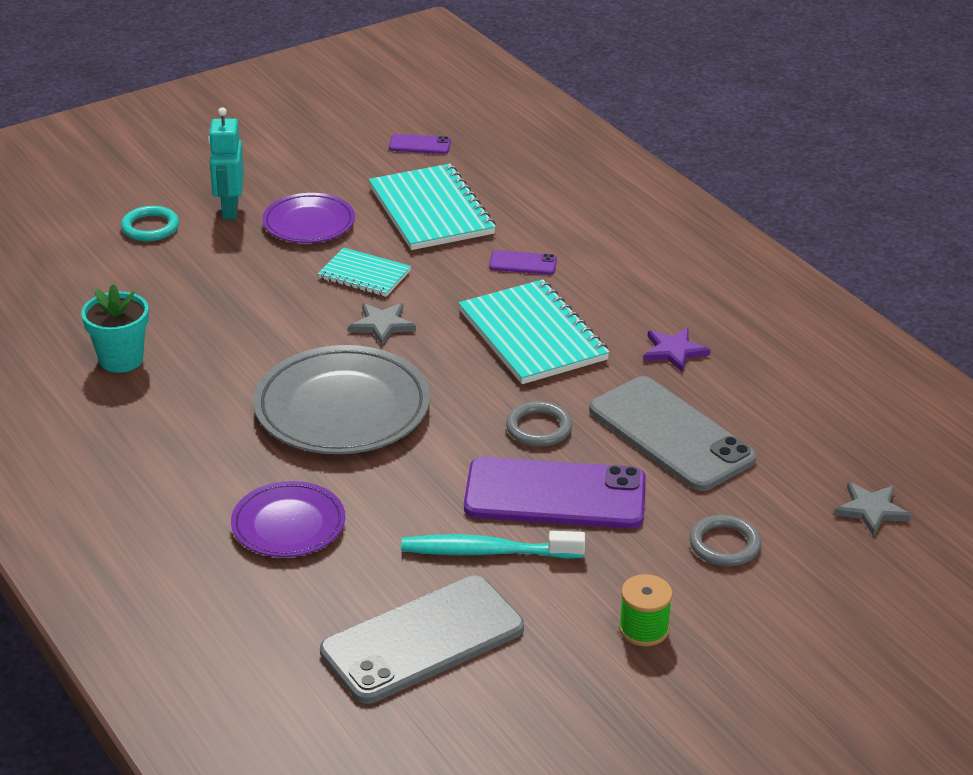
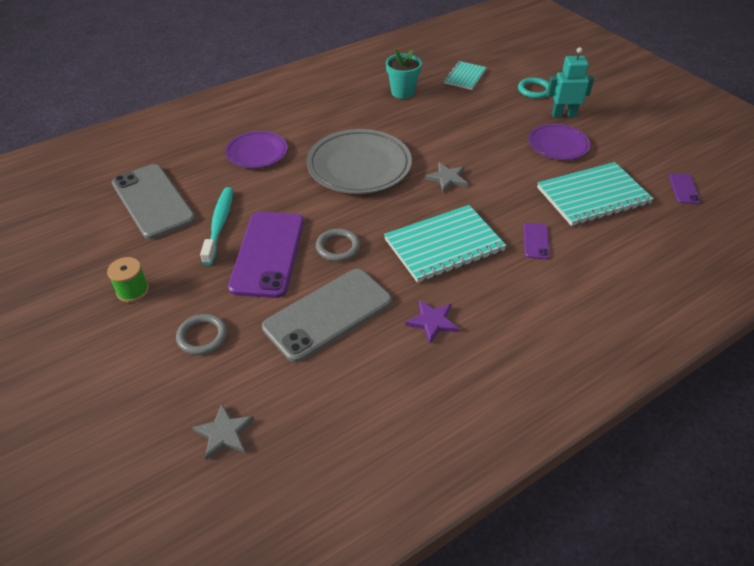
camera: 90 degrees right, 10 degrees up
(364, 275) = (503, 169): turquoise notebook -> turquoise notebook (465, 77)

